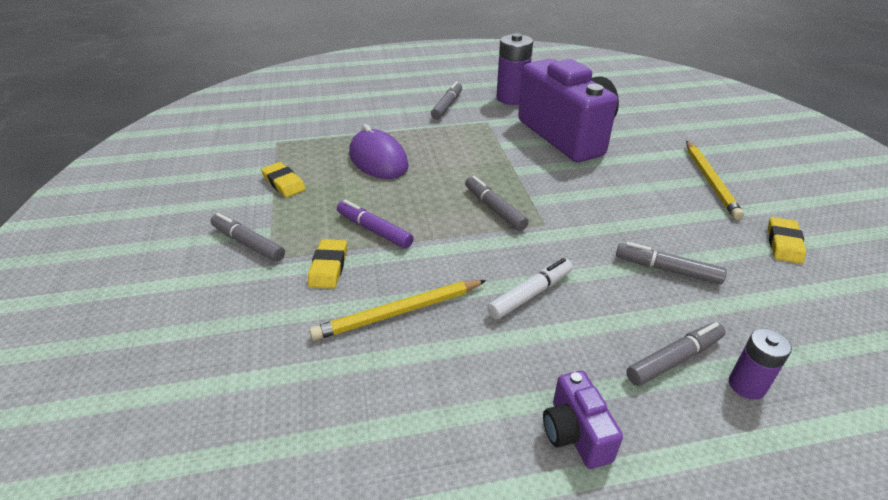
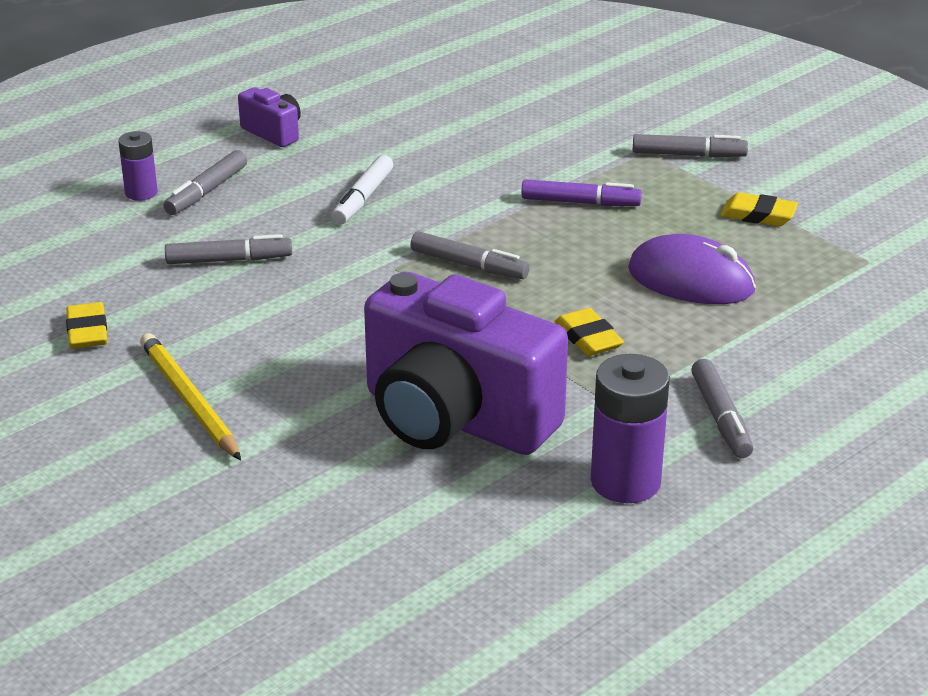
camera: 150 degrees right, 5 degrees down
(328, 267) = (580, 162): yellow eraser -> yellow eraser (588, 338)
(399, 312) = (473, 153): yellow pencil -> none

